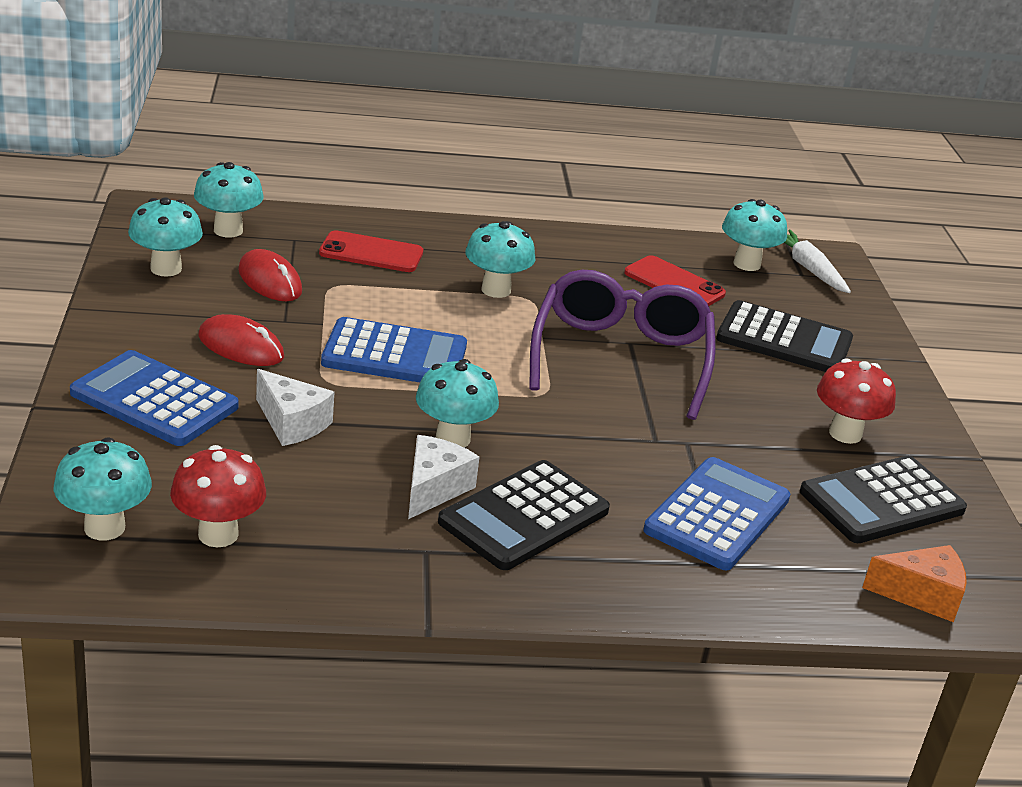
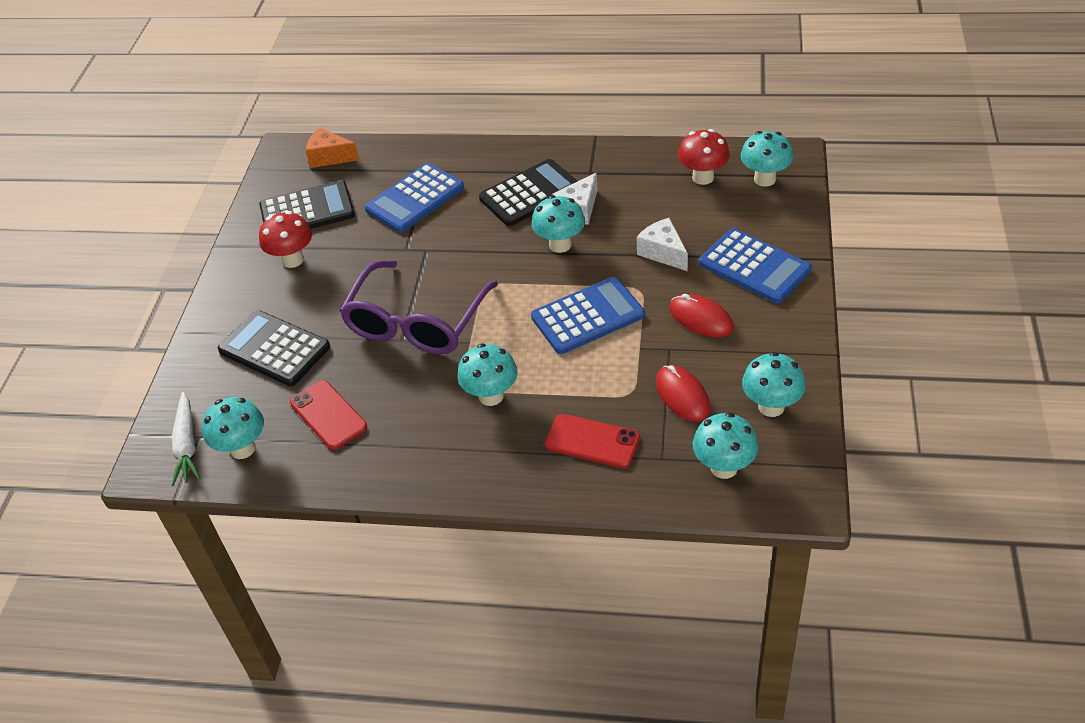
camera: 160 degrees left, 15 degrees up
(395, 355) = (587, 316): blue calculator -> blue calculator turned 135 degrees clockwise

